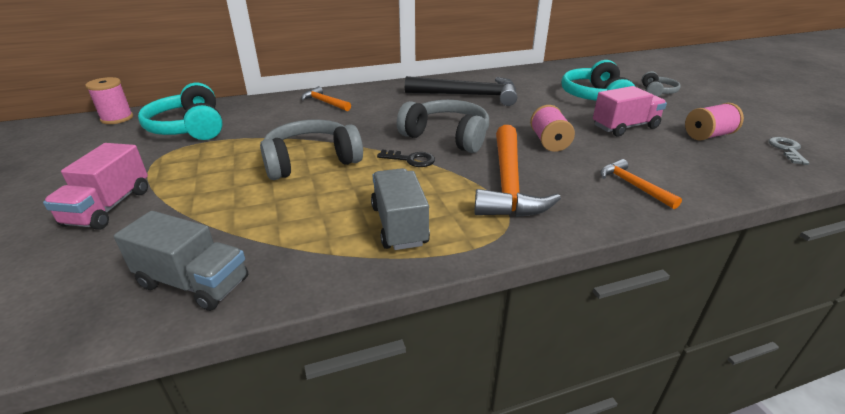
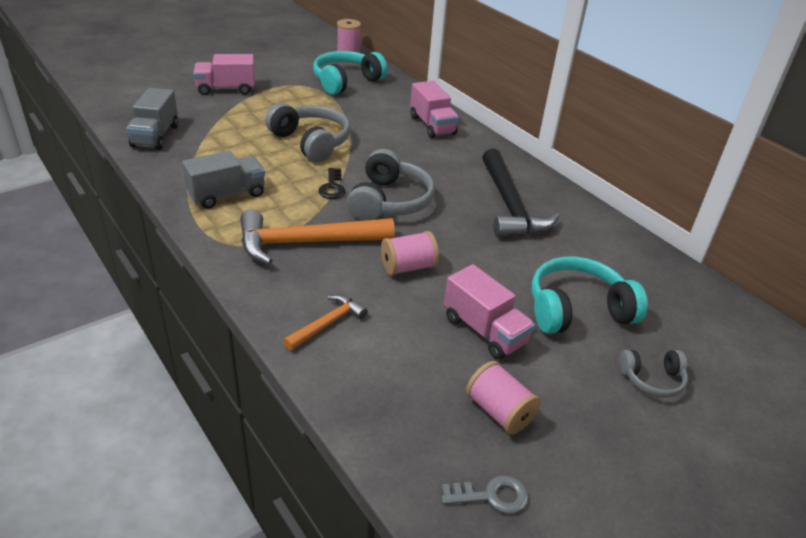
camera: 70 degrees right, 5 degrees up
(325, 102) = (432, 125): orange hammer -> pink truck

